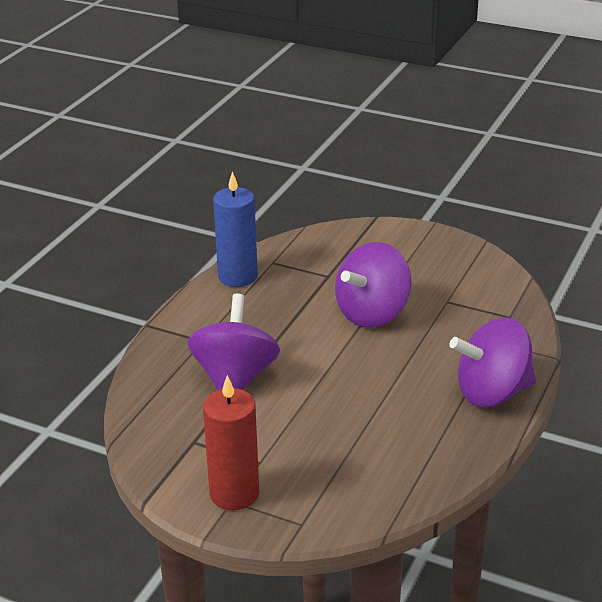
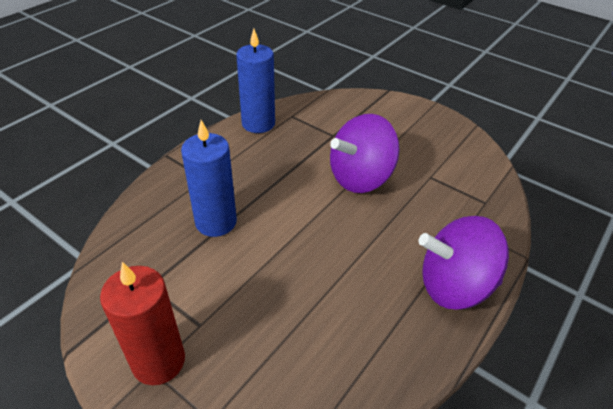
camera: 10 degrees right, 10 degrees up
(235, 378) = (216, 222): purple spinning top -> blue candle

